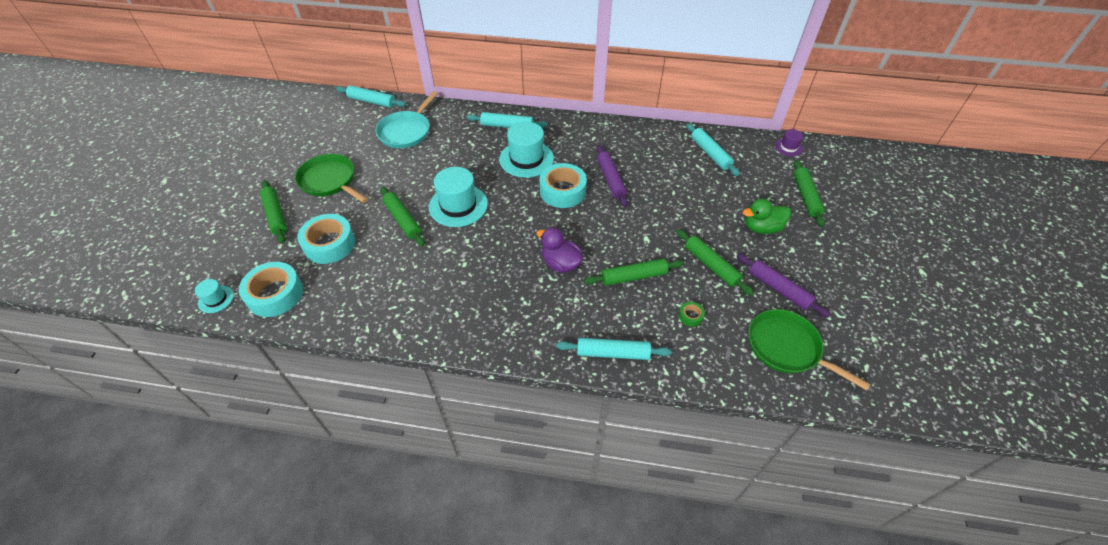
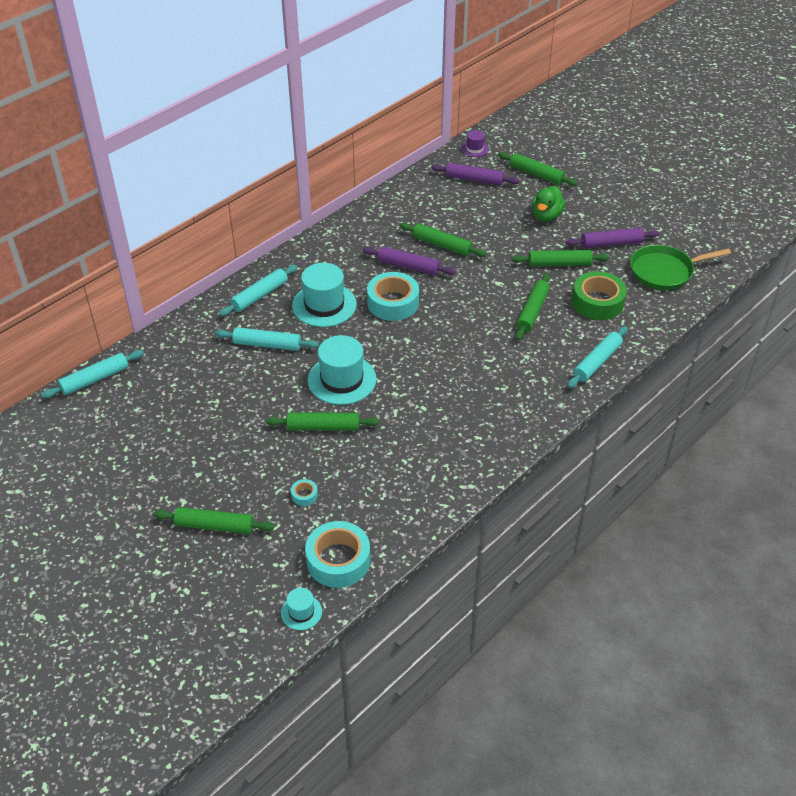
camera: 55 degrees left, 5 degrees down
(329, 181) = (202, 463): green pan -> none
(329, 244) = (304, 495): turquoise tape -> turquoise tape, size x0.43
(406, 131) = (184, 372): turquoise pan -> none
(560, 264) = (479, 346): purple duck -> none
(654, 185) = (442, 245): none -> green rolling pin
(690, 316) = (597, 302): green tape -> green tape, size x2.30
(710, 153) = (437, 193): turquoise rolling pin -> turquoise rolling pin (267, 344)
(752, 165) = (474, 180): none -> purple rolling pin

